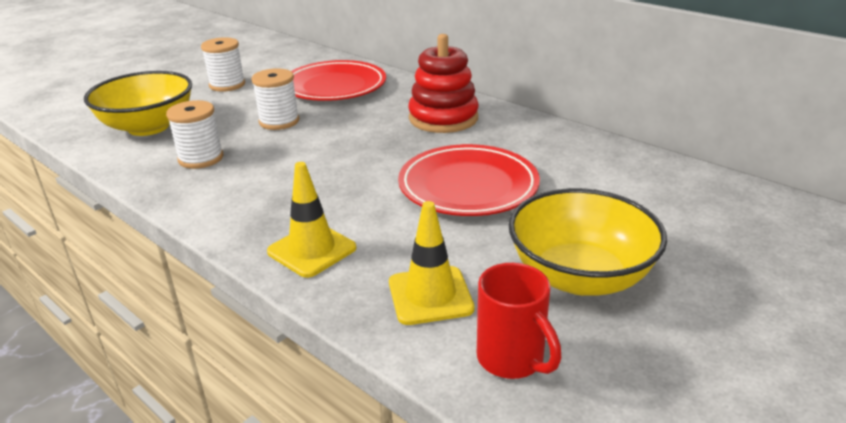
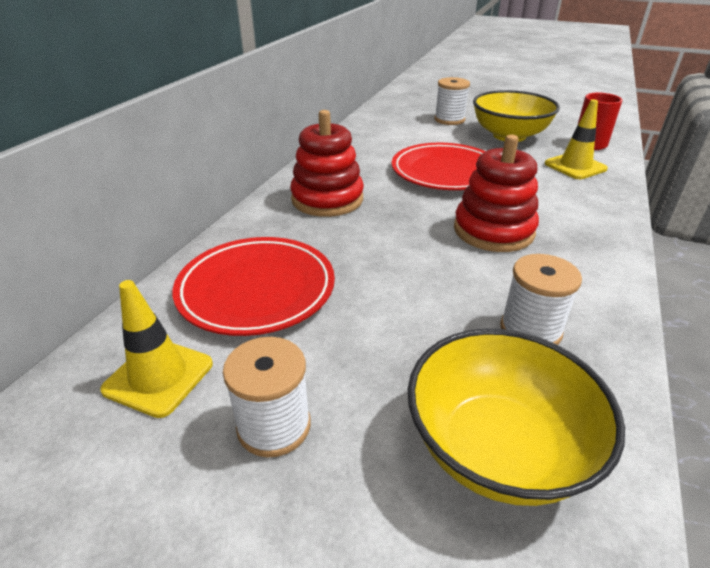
camera: 110 degrees left, 5 degrees up
(279, 121) = (392, 302): white spool -> white spool (449, 120)
(312, 250) = (587, 211): yellow traffic cone -> yellow traffic cone (158, 377)
(325, 180) = (493, 231): none -> red stacking toy

